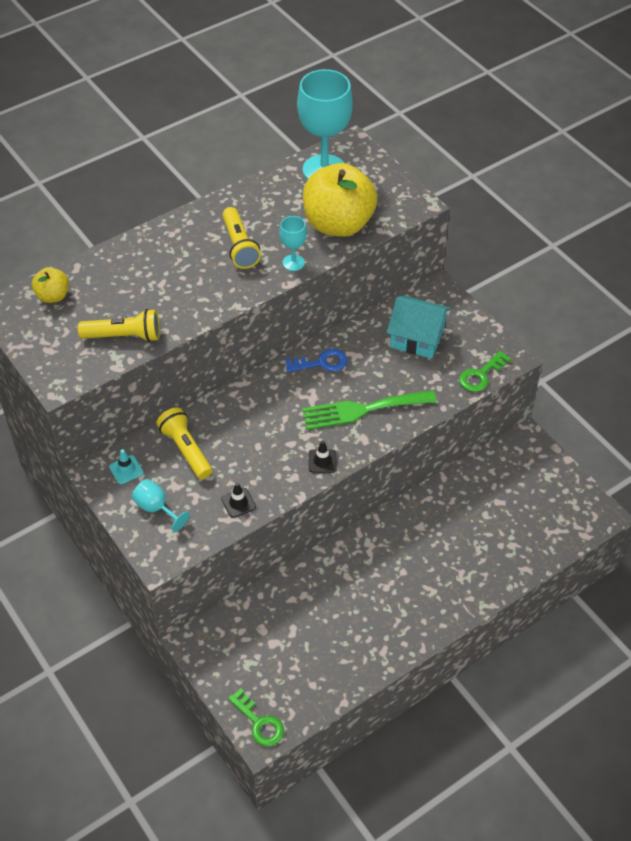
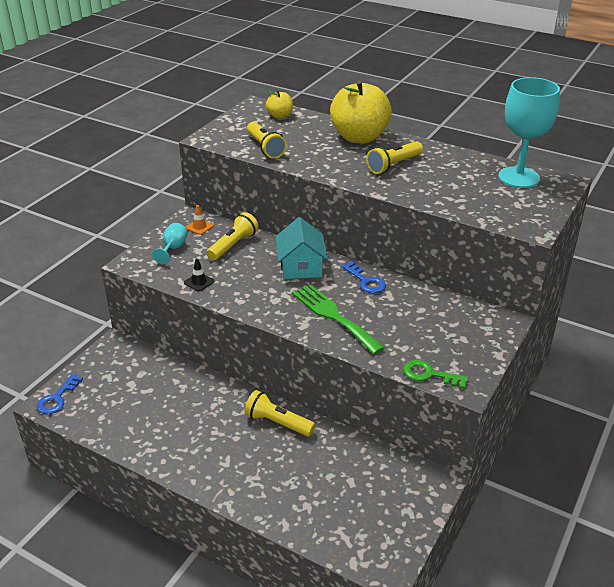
camera: 65 degrees right, 15 degrees down
(126, 470) = (199, 227): turquoise traffic cone -> orange traffic cone
(259, 722) = (57, 398): green key -> blue key
(293, 263) = (400, 191): turquoise goblet -> none
(322, 461) = (265, 310): black traffic cone -> none
(338, 224) = (465, 199): yellow apple -> yellow apple (359, 137)
(400, 530) = (278, 423): none -> yellow flashlight
(417, 338) = (439, 324): turquoise house -> turquoise house (301, 266)

